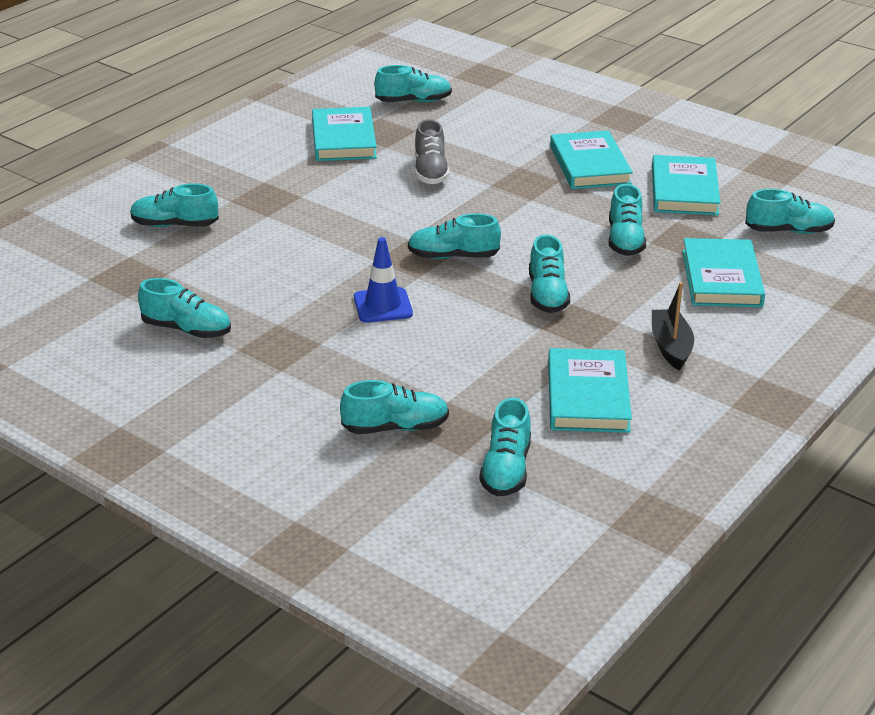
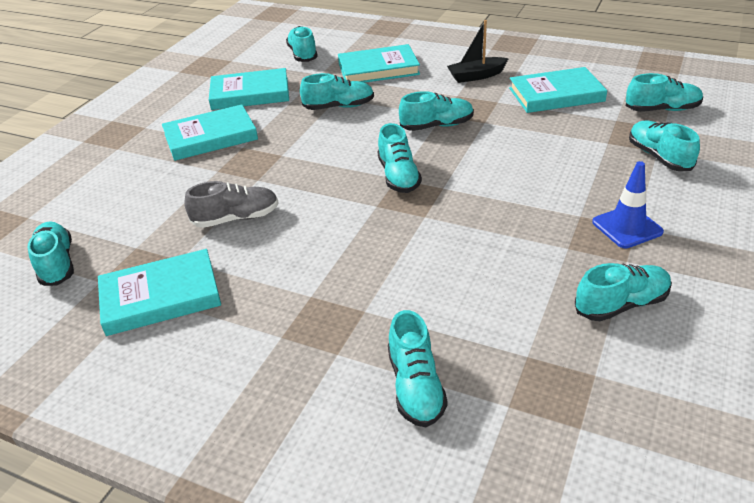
camera: 100 degrees left, 5 degrees up
(187, 330) = (621, 304): turquoise shoe -> turquoise shoe turned 60 degrees clockwise
(383, 306) = (499, 196): blue traffic cone -> blue traffic cone (627, 227)

